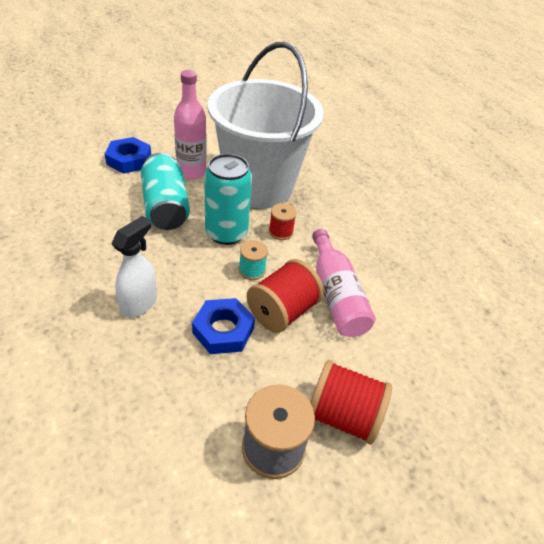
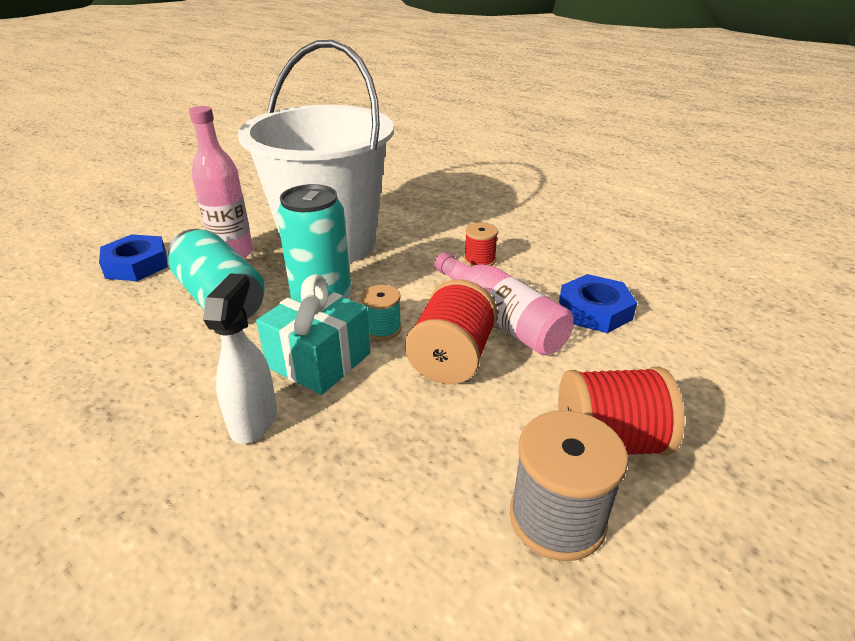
camera: 20 degrees left, 10 degrees down
(199, 277) = (319, 360): none -> turquoise gift
(223, 330) = (393, 407): blue nut -> blue nut (595, 310)
(280, 232) = (389, 279): red spool -> red spool (479, 260)

